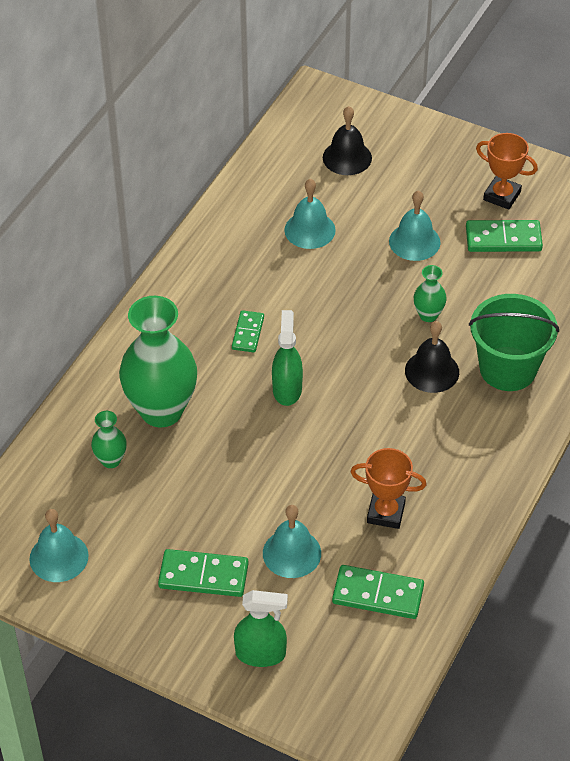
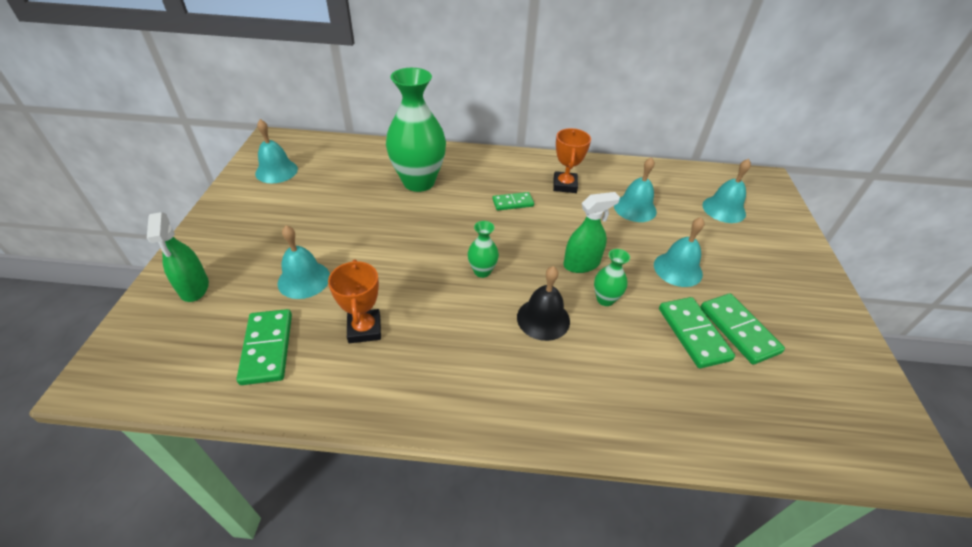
camera: 65 degrees right, 5 degrees down
(111, 460) = (365, 172): green vase -> green vase (482, 271)
(203, 576) = (271, 237): green domino -> green domino (693, 334)
(287, 389) = (471, 235): green spray bottle -> green spray bottle (581, 264)
(347, 157) = (724, 209): black bell -> turquoise bell
(502, 196) = (787, 315): orange trophy -> orange trophy (564, 185)
(508, 369) = (583, 378): green bucket -> none

